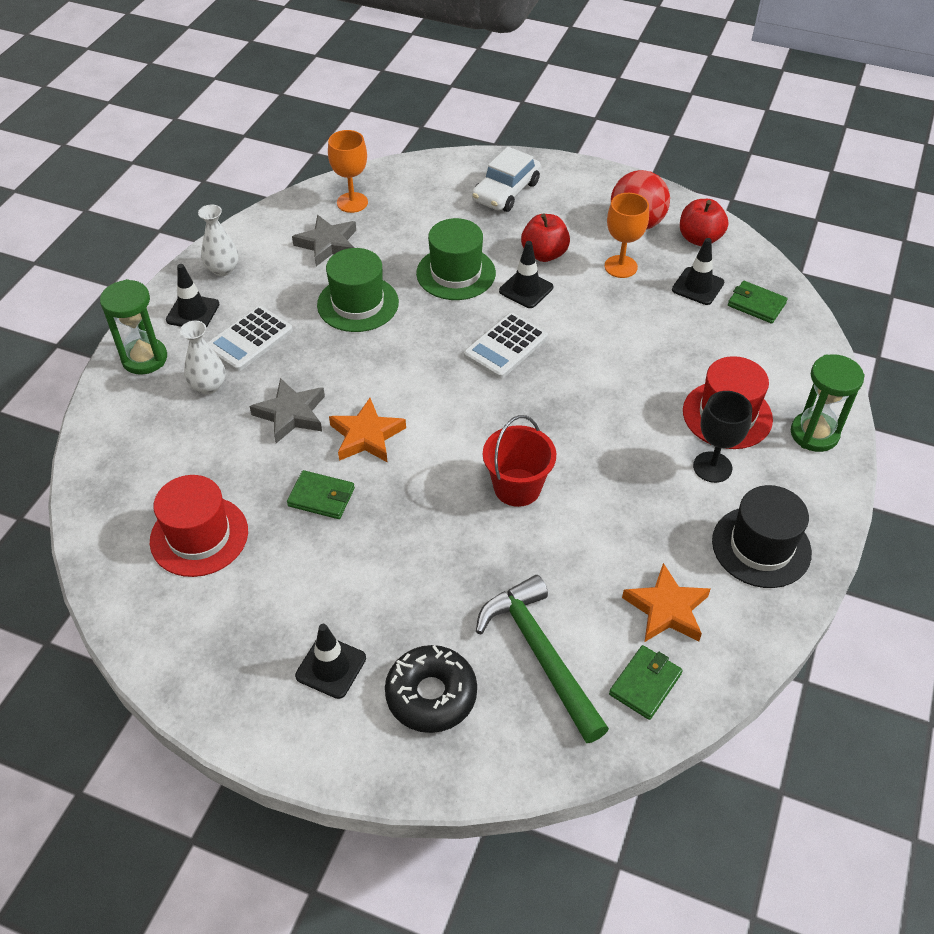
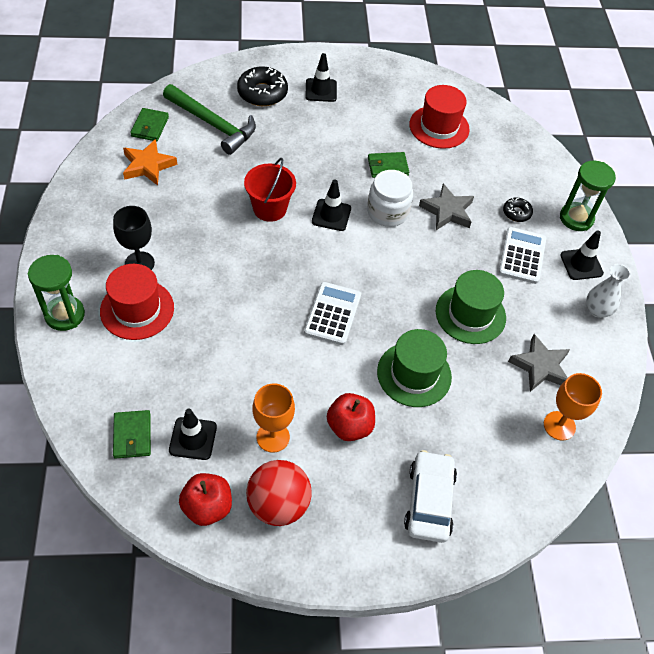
camera: 150 degrees right, 5 degrees up
(208, 386) = (516, 213): white vase -> black donut
(367, 436) = (387, 212): orange star -> white jar
(526, 289) = (345, 378): black traffic cone -> black traffic cone (331, 215)
(756, 304) = (132, 435): green wallet -> green wallet turned 75 degrees clockwise
(761, 546) = (95, 218): black hat -> none

